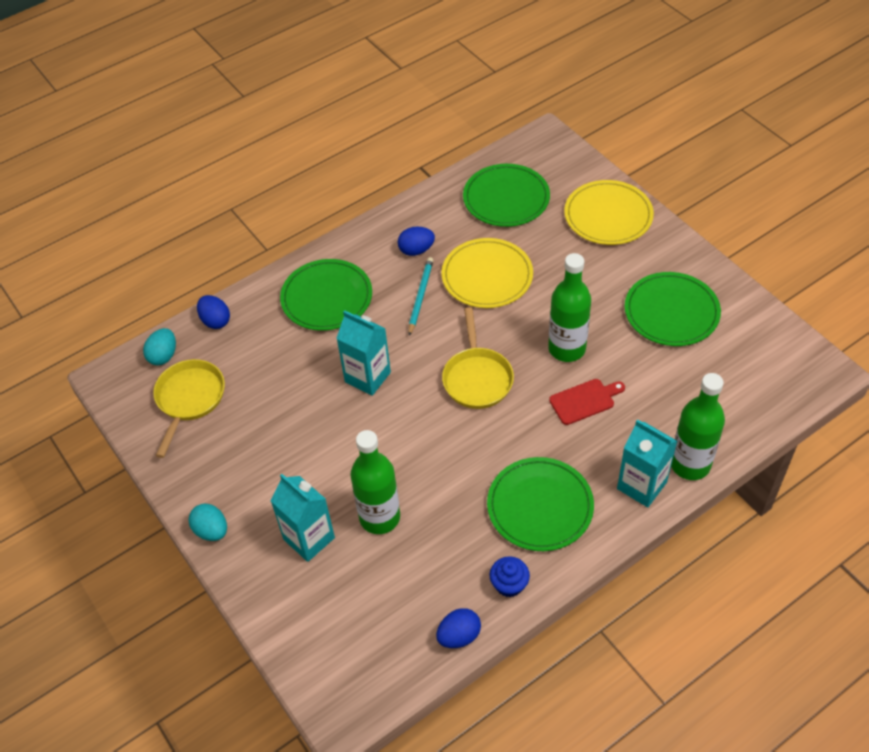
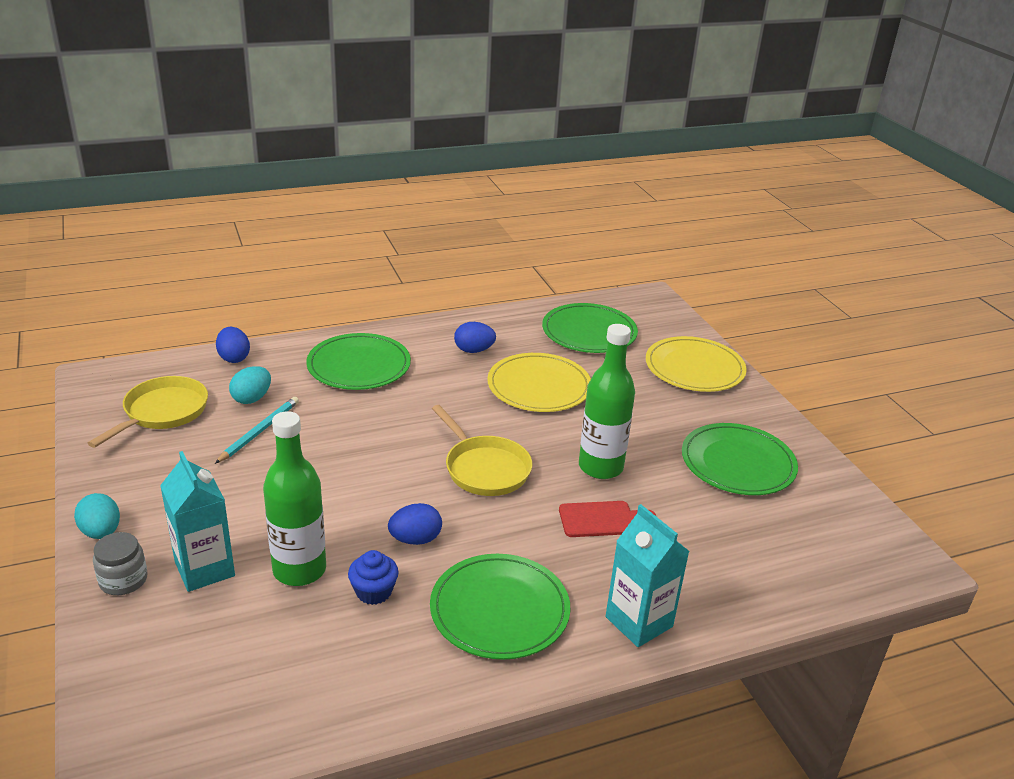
camera: 10 degrees right, 20 degrees down
(163, 356) = (162, 372): turquoise egg -> turquoise egg (252, 398)
(254, 567) = (123, 580): none -> grey jar
(367, 377) = (363, 439): turquoise carton -> none
(420, 297) = (458, 387): turquoise pencil -> turquoise pencil (259, 431)
(459, 636) = (324, 725): blue egg -> blue egg (415, 539)
(477, 378) = (484, 468): yellow pan -> yellow pan turned 45 degrees counterclockwise
(509, 584) = (420, 684): blue cupcake -> blue cupcake (373, 592)
(690, 464) = (710, 615): green bottle -> none

